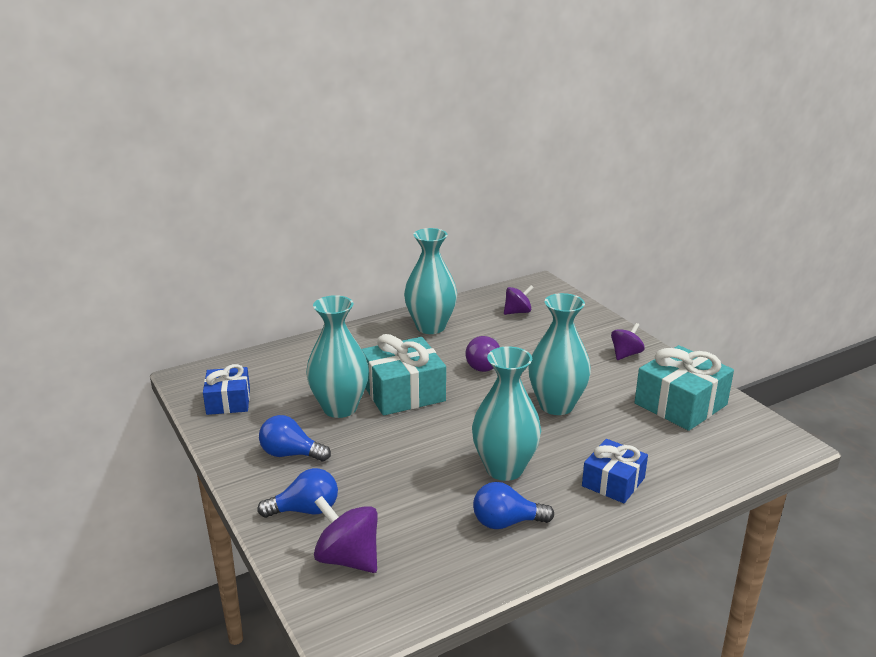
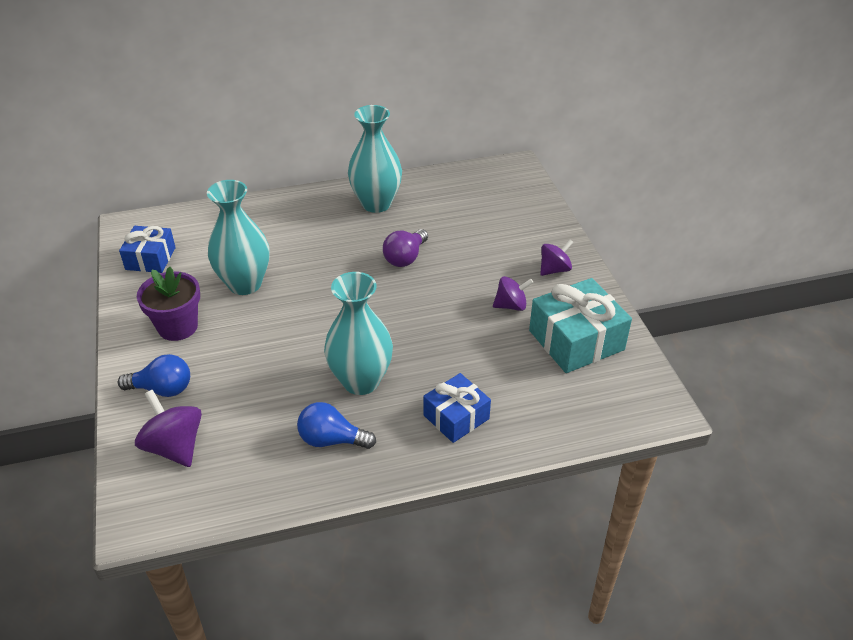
camera: 15 degrees right, 15 degrees up
(290, 454) = (178, 327): blue light bulb -> purple flower pot
(403, 392) = (311, 276): turquoise gift -> none
(517, 312) = (472, 199): purple spinning top -> purple spinning top (511, 305)
(556, 405) = (449, 318): turquoise vase -> none

